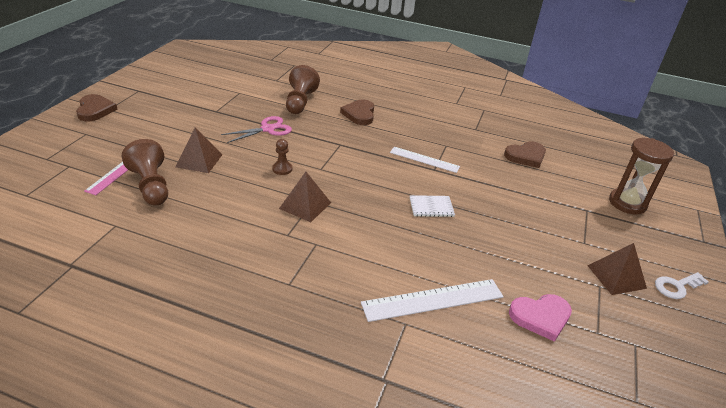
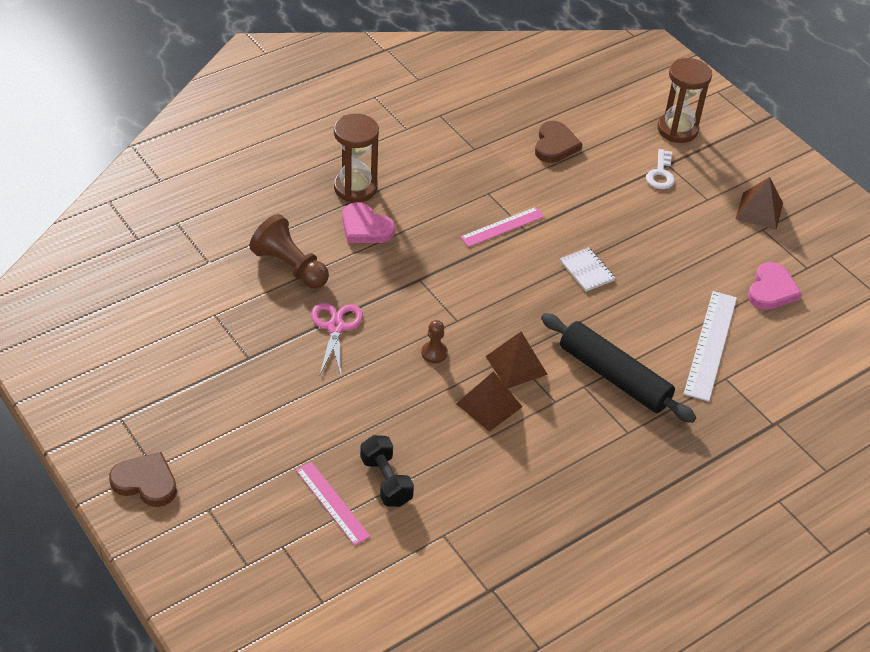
camera: 55 degrees left, 10 degrees up
(151, 186) = (386, 481): brown pawn -> black dumbbell
(199, 160) = (361, 419): brown pyramid -> brown pyramid (489, 405)
(341, 256) = (614, 377): none -> black rolling pin
(359, 114) = (365, 227): brown heart -> pink heart
(386, 102) = (355, 188): none -> brown hourglass
(424, 159) = (502, 227): white ruler -> pink ruler
(431, 207) = (587, 271): white notebook -> white notebook turned 60 degrees counterclockwise
(677, 286) = (793, 184): white key -> white key (660, 174)

